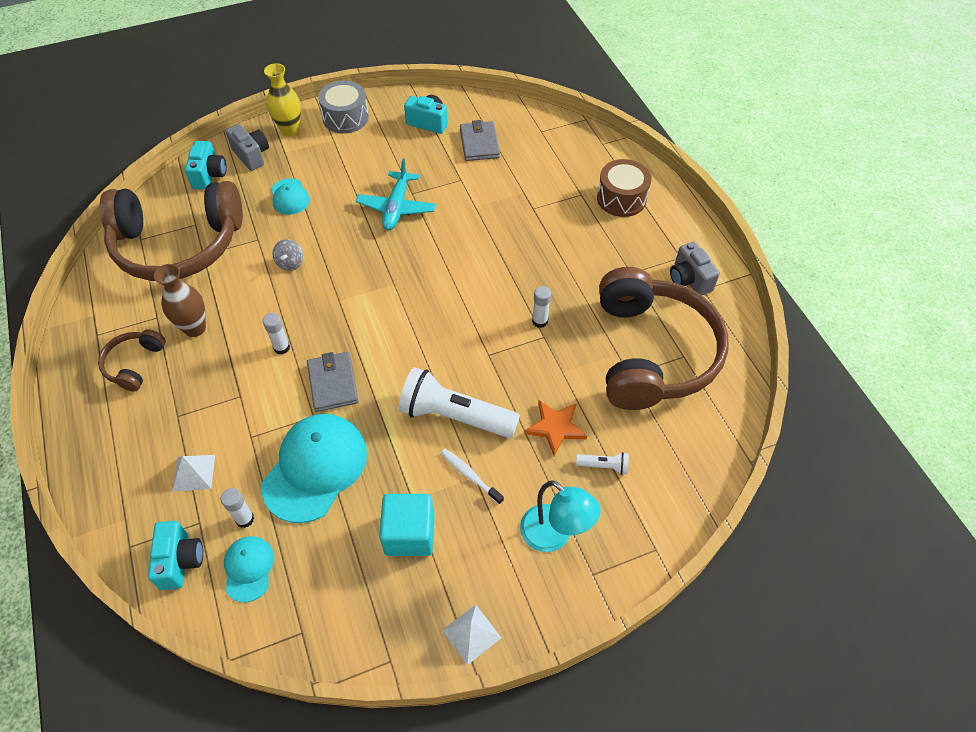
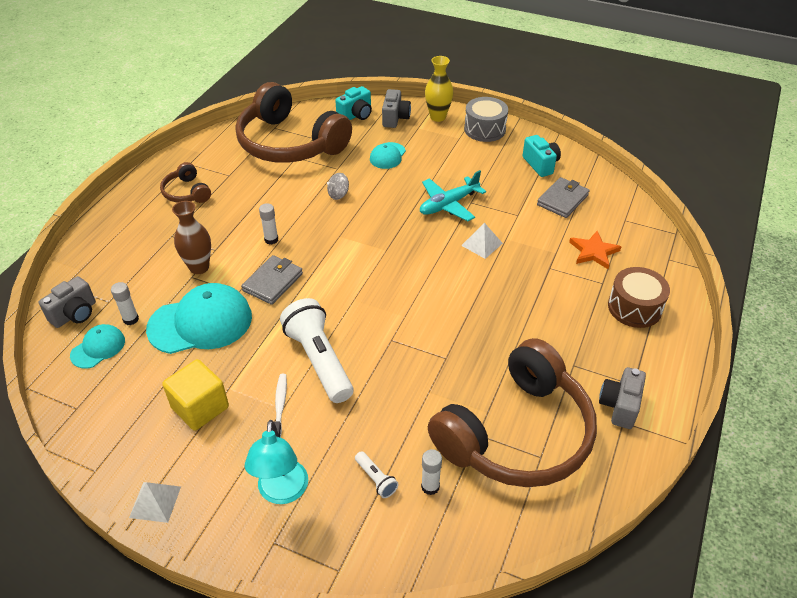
camera: 45 degrees right, 10 degrees down
(134, 364) = (187, 192): brown headphones -> brown headphones turned 90 degrees counterclockwise
(180, 561) = (75, 314): turquoise camera -> grey camera
(194, 473) = (140, 273): white pyramid -> white pyramid (481, 244)
(195, 328) = (240, 195): brown vase -> brown vase (199, 267)
(409, 534) = (200, 407): turquoise cube -> yellow cube
(540, 321) = (456, 346): white glue stick -> white glue stick (430, 486)
(555, 427) = (375, 424): orange star -> orange star (594, 252)

